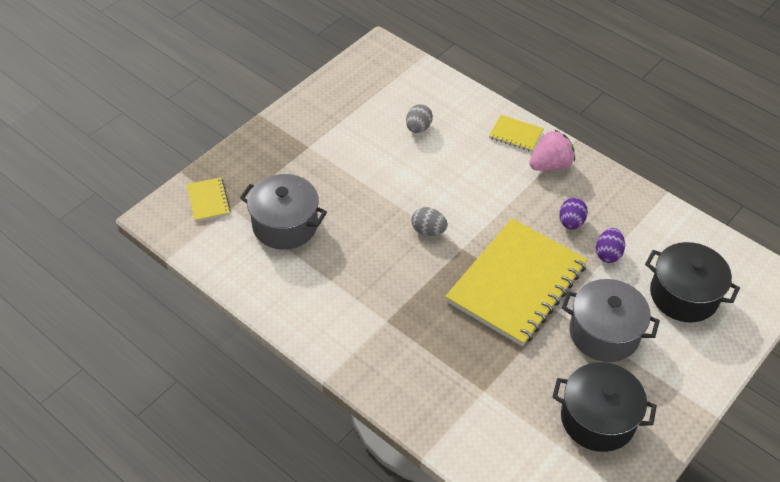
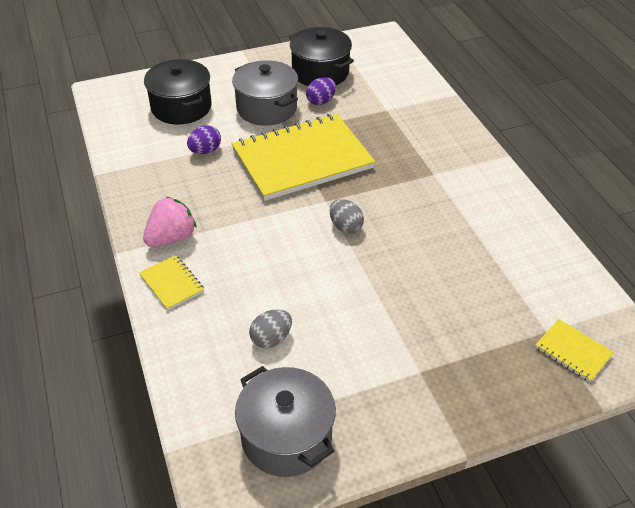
camera: 150 degrees left, 5 degrees down
(208, 200) = (573, 351): yellow notebook -> yellow notebook turned 60 degrees counterclockwise
(285, 225) = (491, 288): grey pot -> grey pot (286, 437)
(550, 165) = (171, 238): pink strawberry -> pink strawberry turned 135 degrees clockwise
(571, 222) = (209, 183): purple egg -> purple egg (321, 101)

